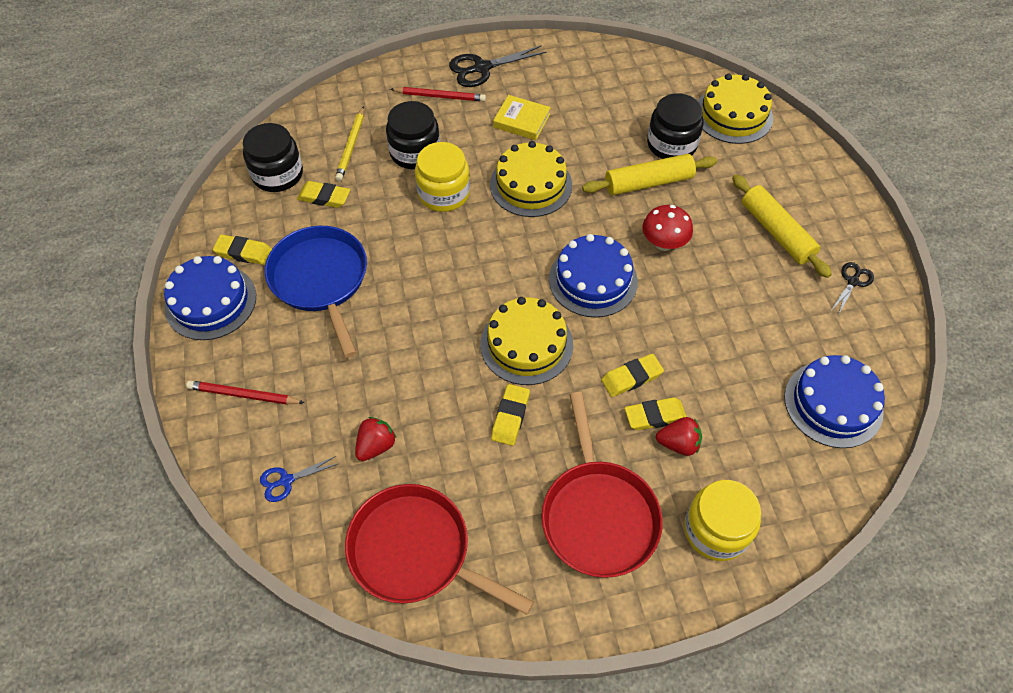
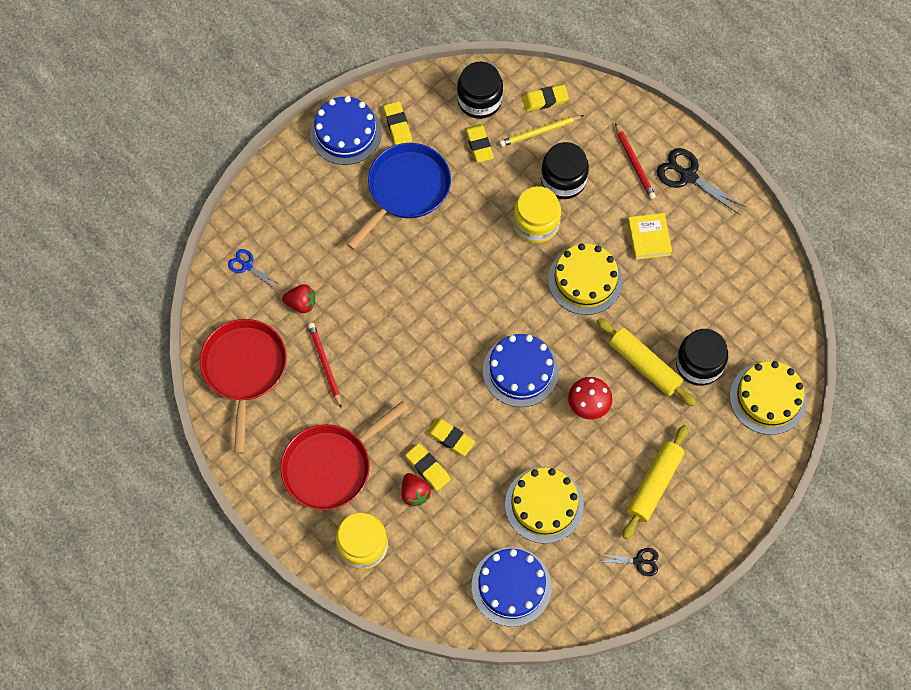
camera: 60 degrees right, 10 degrees up
(244, 395) = (290, 201): red pencil -> red pencil (325, 364)
(510, 416) = (371, 374): yellow eraser -> yellow eraser (545, 100)
(526, 344) = (435, 354): yellow cake -> yellow cake (544, 505)

